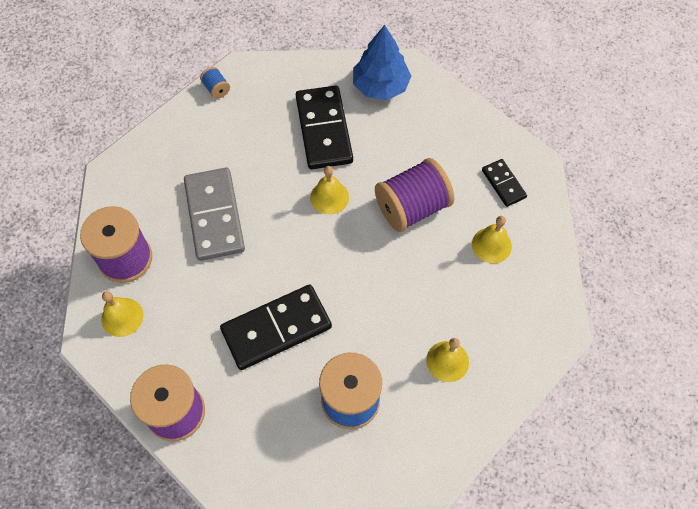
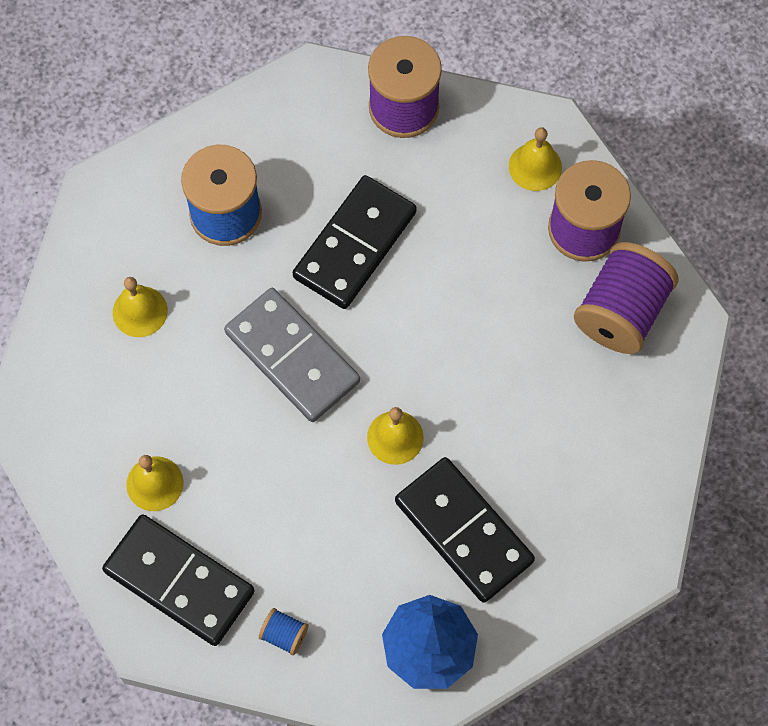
camera: 150 degrees right, 5 degrees up
(214, 216) = (520, 335): grey domino -> grey domino (292, 357)
(216, 89) = (650, 513): blue spool -> blue spool (284, 635)
(412, 207) = (282, 480): purple spool -> purple spool (621, 312)
(503, 184) = (179, 581): black domino -> black domino, size x1.91

